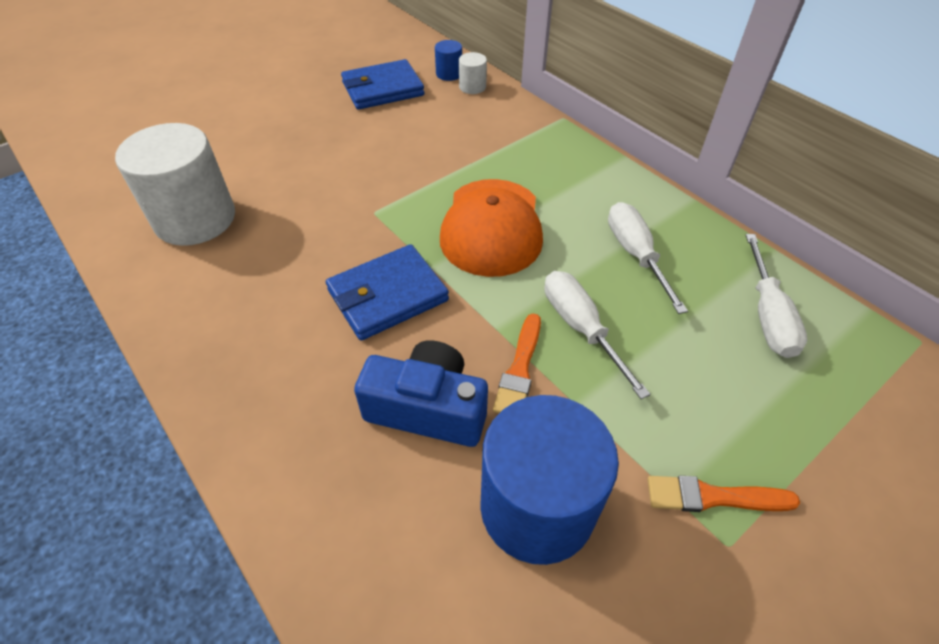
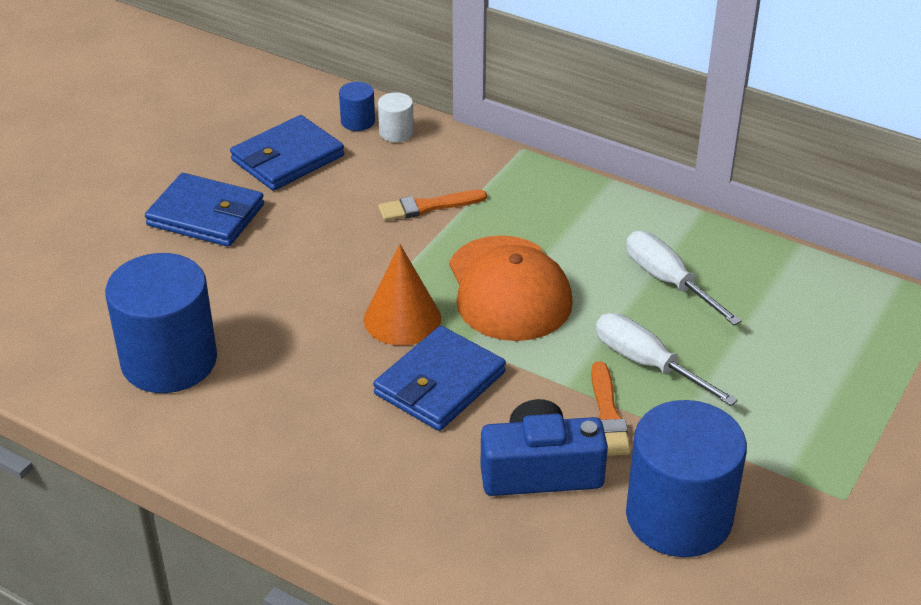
camera: 20 degrees left, 10 degrees down
(195, 219) = (169, 361): white cylinder -> blue cylinder
(299, 116) = (206, 215): none -> blue wallet
(391, 230) = (402, 319): none -> orange cone
(713, 497) = (820, 467): orange brush -> orange brush (427, 207)
(767, 315) = (813, 307): white screwdriver -> none

